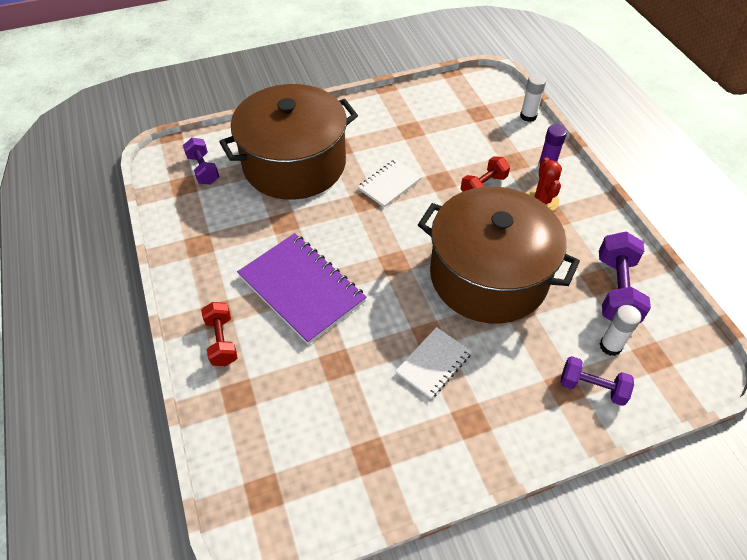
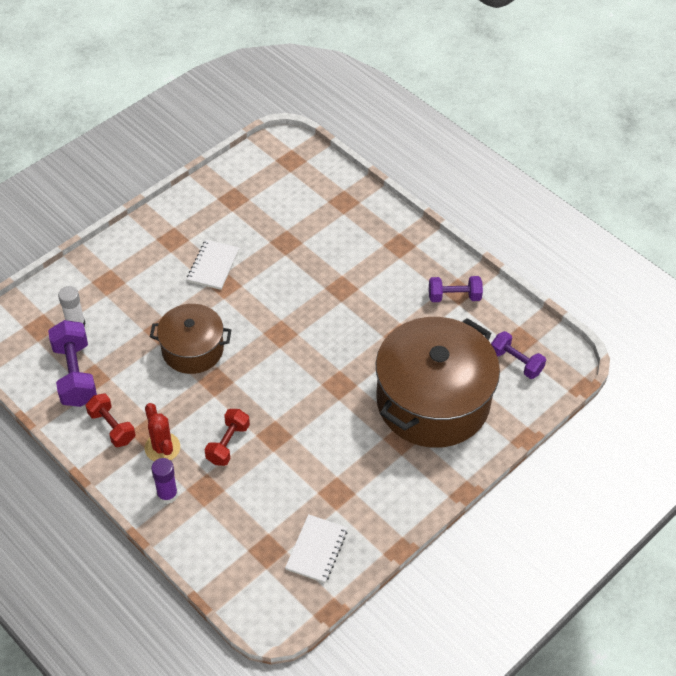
camera: 155 degrees right, 0 degrees up
(221, 341) = (380, 229): red dumbbell -> red dumbbell (112, 427)
(301, 289) = (346, 285): purple notebook -> none
(389, 184) = (324, 411): white notebook -> white notebook (316, 549)
(488, 276) = (192, 349): brown pot -> brown pot, size x0.56
(528, 116) = (206, 567): white glue stick -> none
(592, 388) = (87, 288): purple dumbbell -> purple dumbbell (454, 296)

